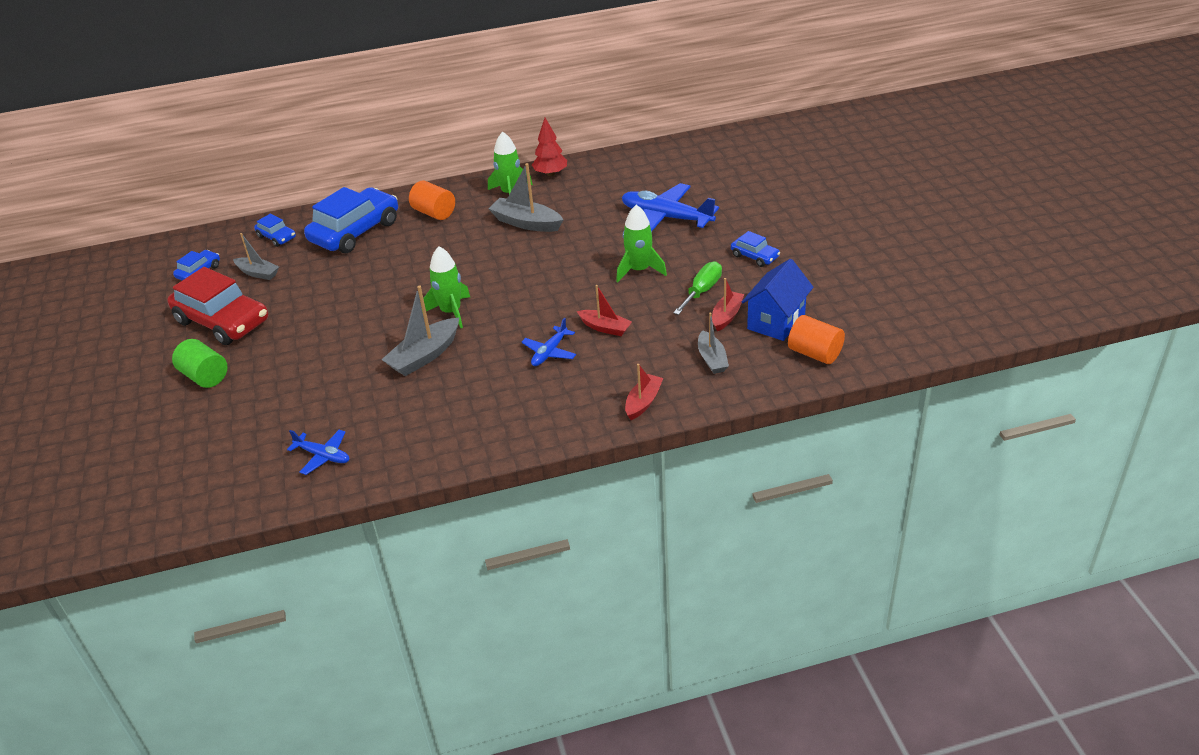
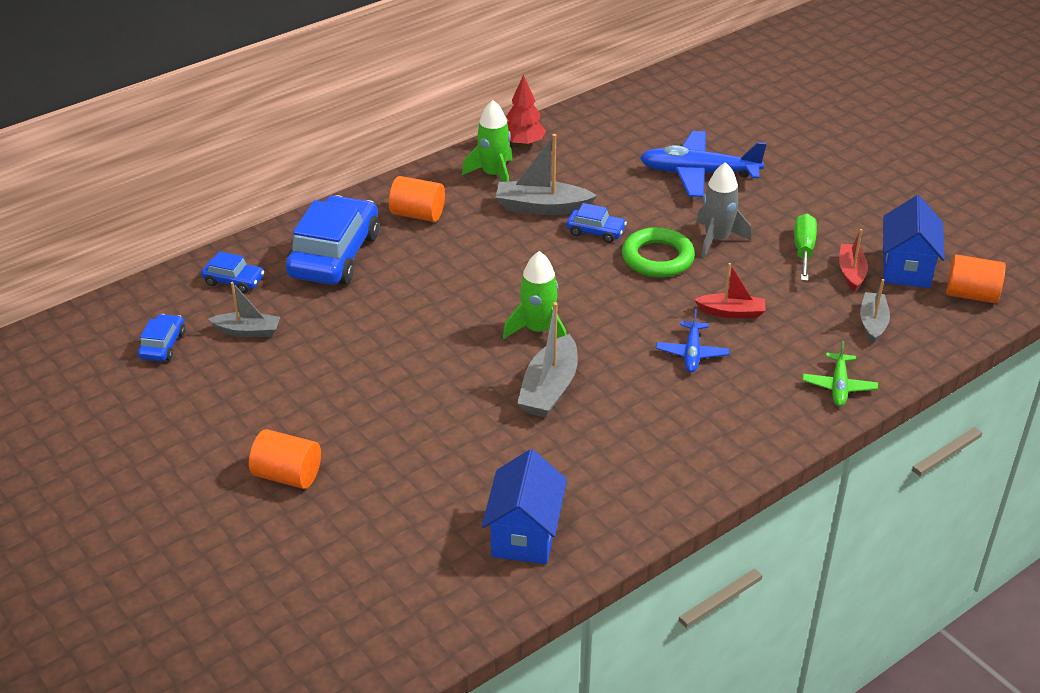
camera: 25 degrees left, 0 degrees up
(205, 376) = (287, 475): green cylinder -> orange cylinder
(222, 321) = (251, 401): red car -> none
(323, 456) = (525, 535): blue plane -> blue house
(582, 276) = (657, 258): none -> green ring
(639, 270) = (717, 239): green rocket -> grey rocket
(643, 402) = (839, 386): red boat -> green plane
(712, 359) = (872, 323): grey boat -> grey boat turned 135 degrees counterclockwise
(754, 256) = (828, 201): blue car -> blue car (595, 231)

